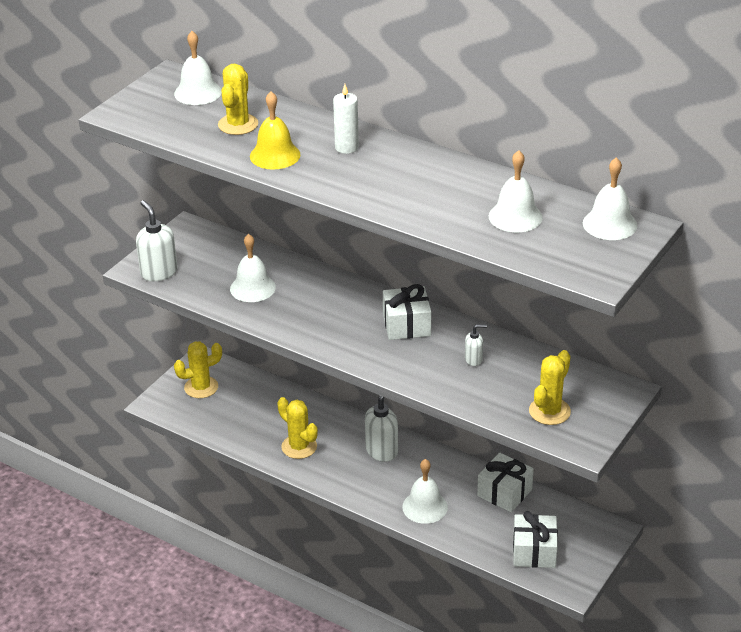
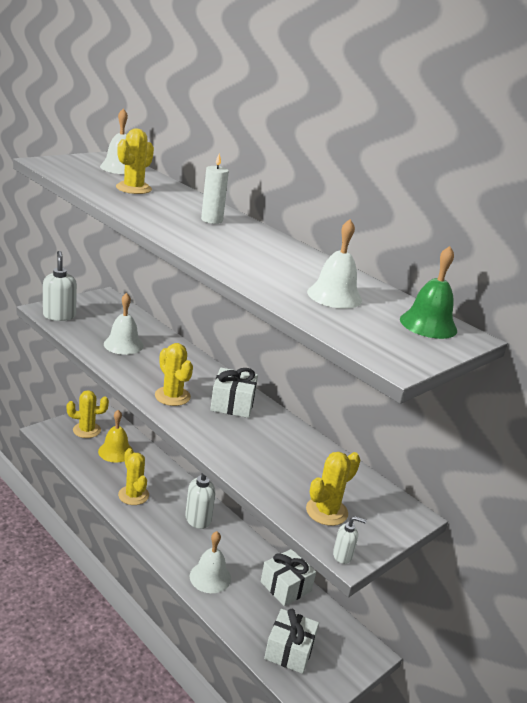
camera: 10 degrees right, 10 degrees down
(275, 155) = (146, 209): yellow bell -> yellow bell (115, 451)
(342, 335) = (172, 396): none -> yellow cactus
(474, 360) = (277, 447): white soap dispenser -> white soap dispenser (343, 555)
(609, 224) = (428, 324): white bell -> green bell

